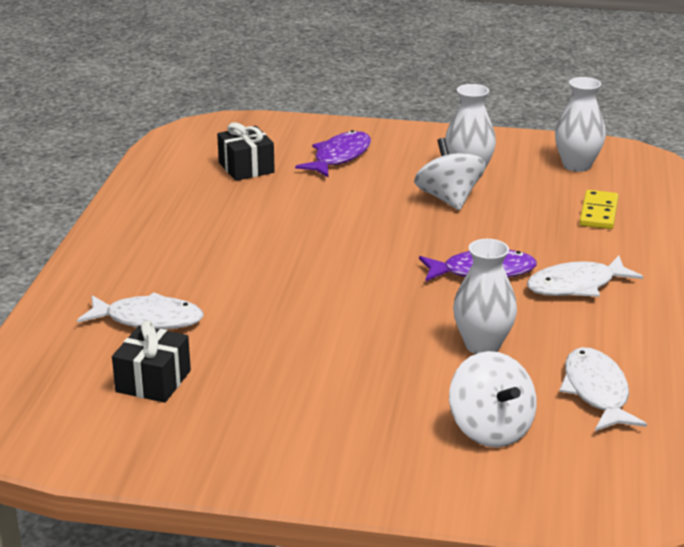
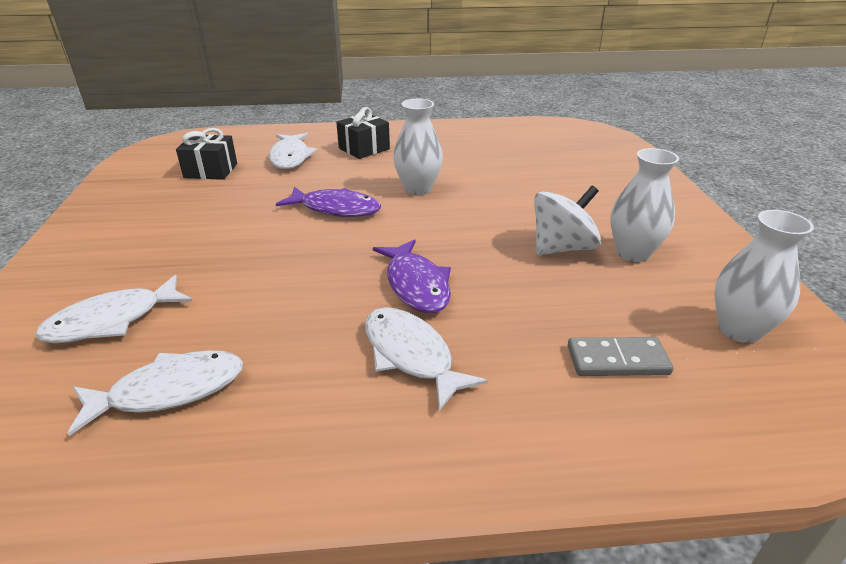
camera: 75 degrees right, 5 degrees up
(246, 168) = (538, 153): black gift -> black gift (364, 149)
(339, 157) = (597, 185): purple fish -> purple fish (336, 209)
(482, 345) = (267, 300): white vase -> white vase (418, 188)
(490, 429) = (112, 320): white spinning top -> white fish
(598, 213) = (617, 360): yellow domino -> grey domino

